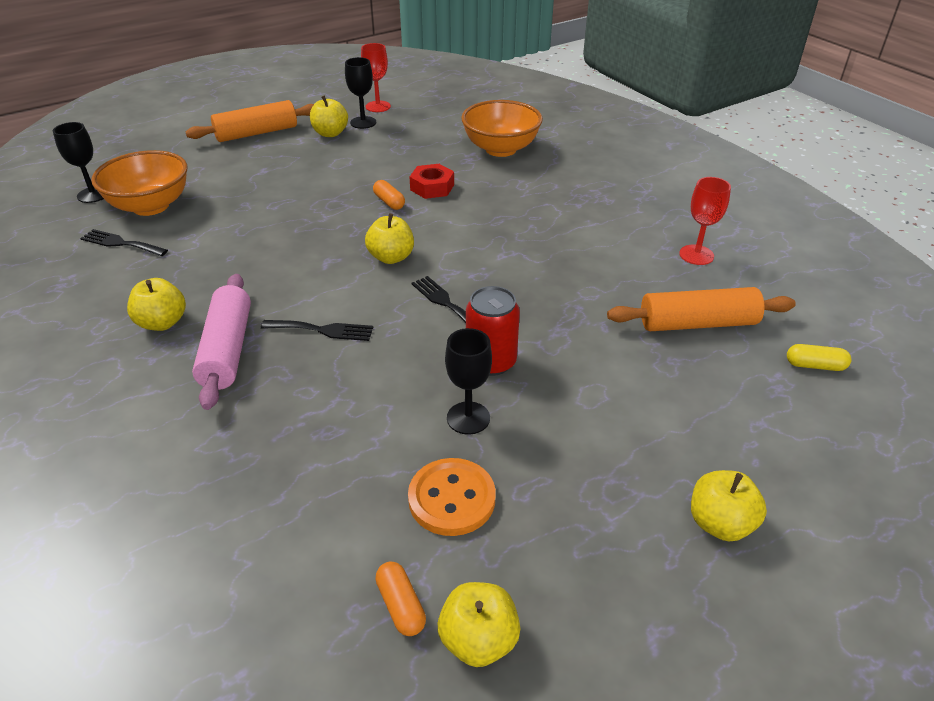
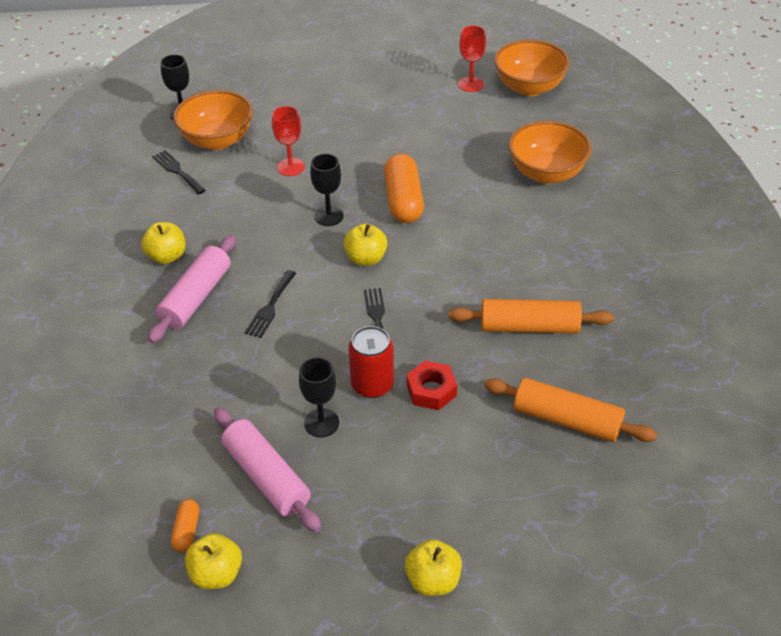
camera: 30 degrees right, 5 degrees up
(257, 133) = (344, 85): orange rolling pin -> orange rolling pin (529, 327)
(322, 330) = (270, 307): black fork -> black fork turned 75 degrees clockwise
(330, 133) = (406, 105): yellow apple -> none
(363, 122) = (443, 100): black goblet -> black goblet (328, 216)
(389, 202) = (403, 200): orange capsule -> orange capsule, size x2.05
(431, 97) = (529, 87): none -> orange bowl
(432, 187) = (451, 197): red nut -> red nut (431, 390)
(451, 499) = (266, 477): orange button -> pink rolling pin
(696, 255) = (629, 355): red goblet -> red goblet (291, 167)
(815, 365) = (632, 499): yellow capsule -> none

